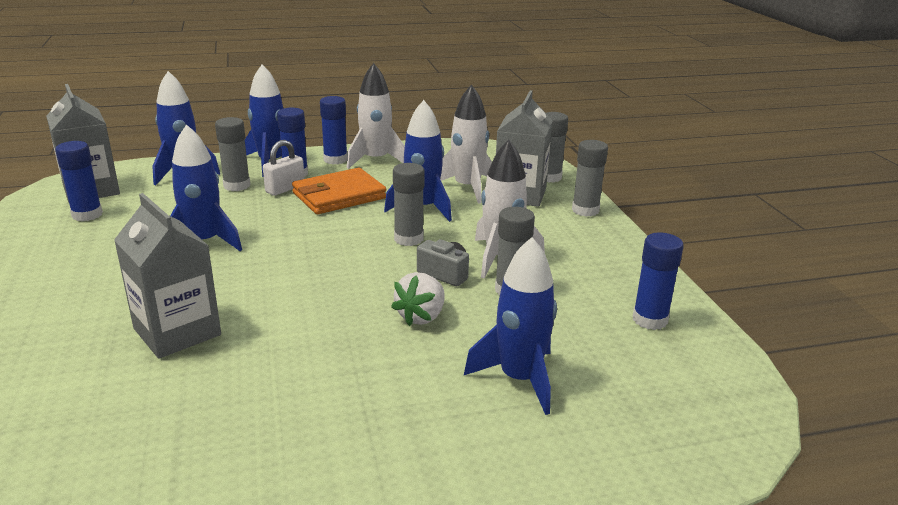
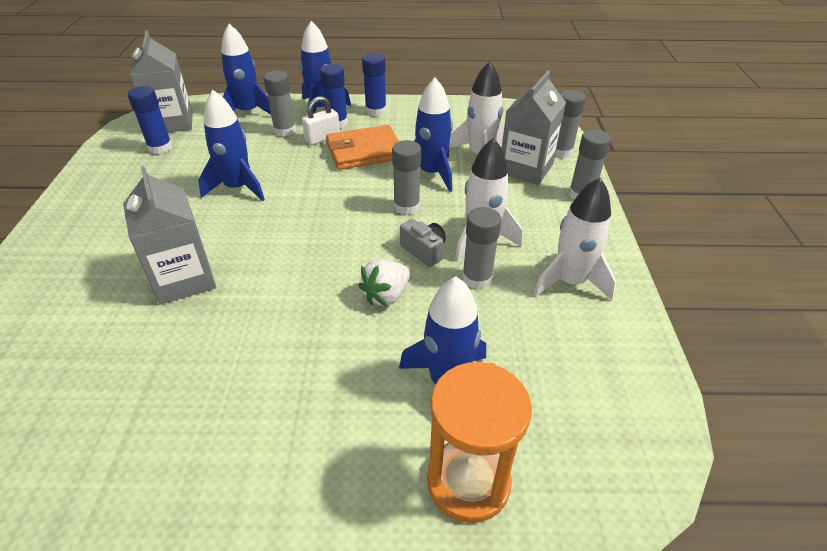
camera: 15 degrees right, 15 degrees up
(376, 160) = (410, 115): white rocket -> white rocket (570, 282)
(578, 456) = (468, 482): none -> orange hourglass
(650, 320) = (596, 334): blue glue stick -> none

